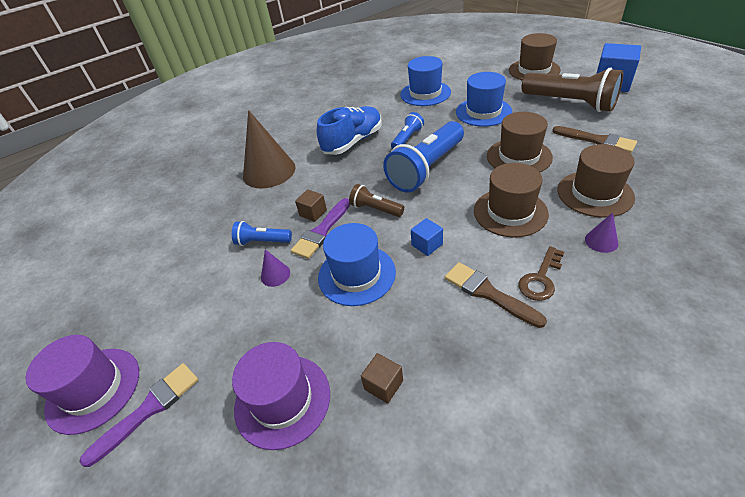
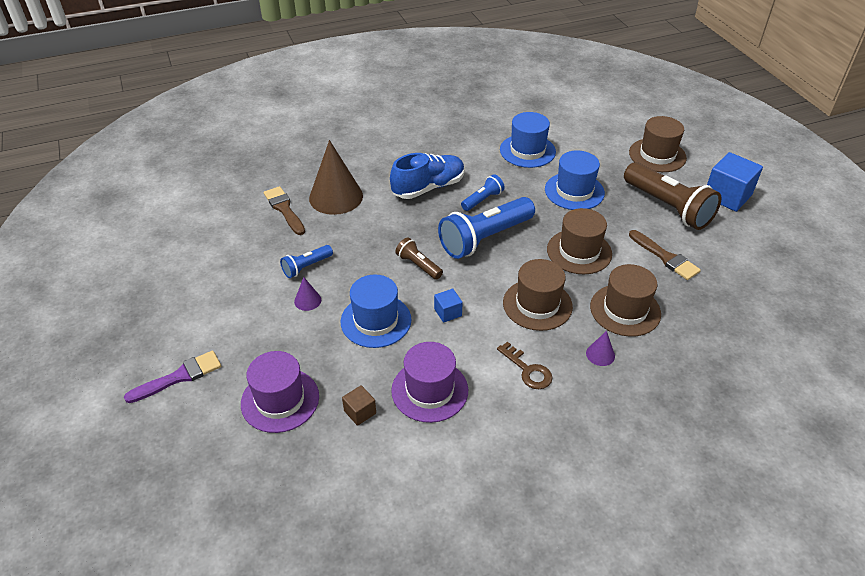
camera: 10 degrees right, 0 degrees up
(93, 389) = (140, 350): purple hat -> purple hat (429, 390)
(262, 241) = (306, 267): blue flashlight -> blue flashlight turned 60 degrees counterclockwise
(313, 213) = (361, 252): brown cube -> none
(321, 231) = (361, 272): purple brush -> none
(488, 293) = (477, 368): brown brush -> brown brush (284, 209)
(541, 278) = (528, 370): brown key -> brown key turned 90 degrees counterclockwise

